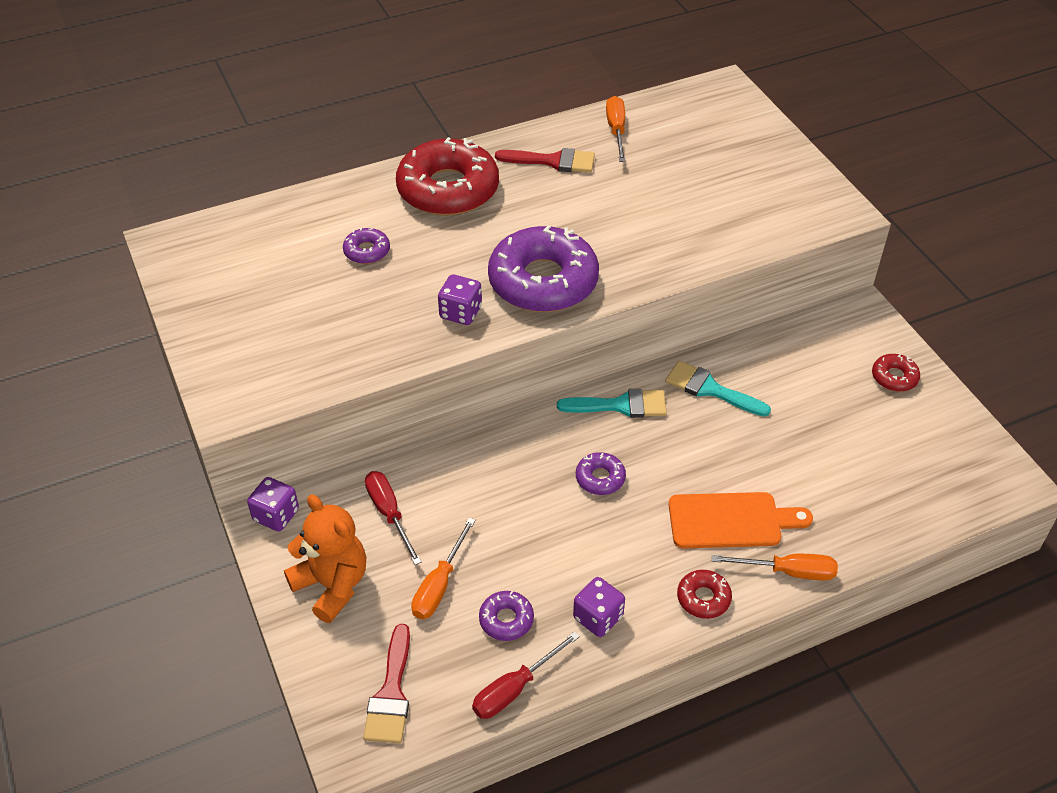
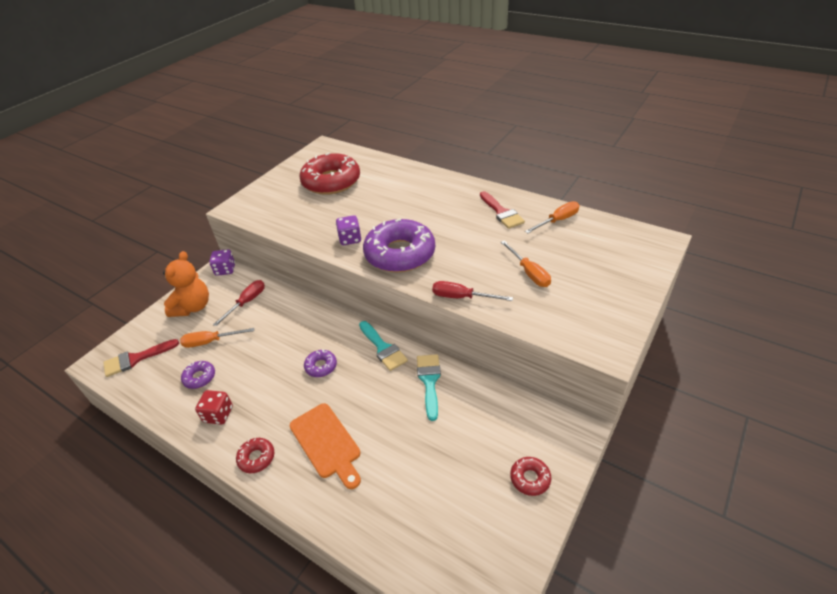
camera: 60 degrees right, 5 degrees down
(367, 251) = (367, 193): purple donut -> none
(448, 189) = (438, 193): red donut -> red donut (331, 181)
(514, 689) = (155, 403): red screwdriver -> red screwdriver (462, 297)
(598, 617) = (218, 414): purple dice -> red dice
(788, 572) = (302, 494): orange screwdriver -> orange screwdriver (529, 273)

